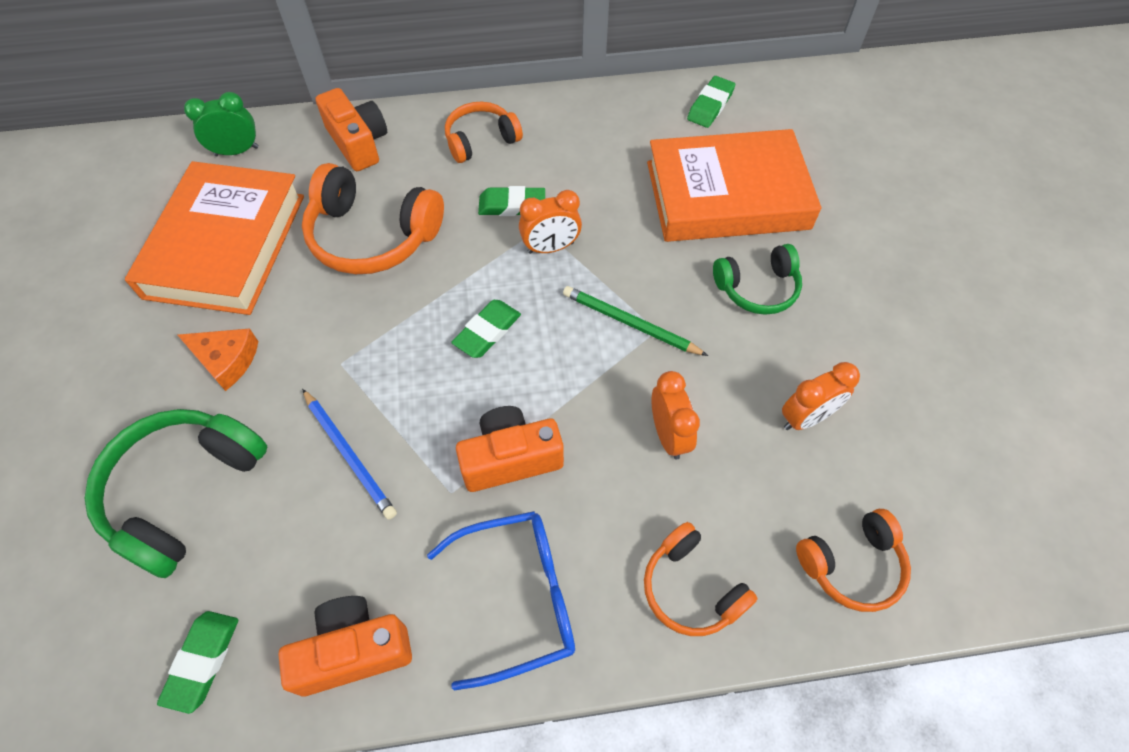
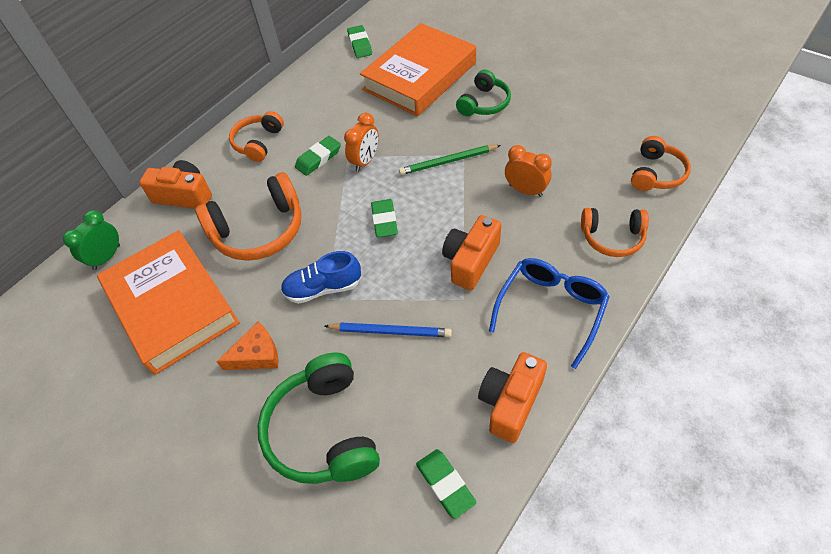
camera: 40 degrees left, 5 degrees down
(351, 349) = (323, 288): none -> blue shoe
(806, 418) = (570, 136): orange clock -> none

